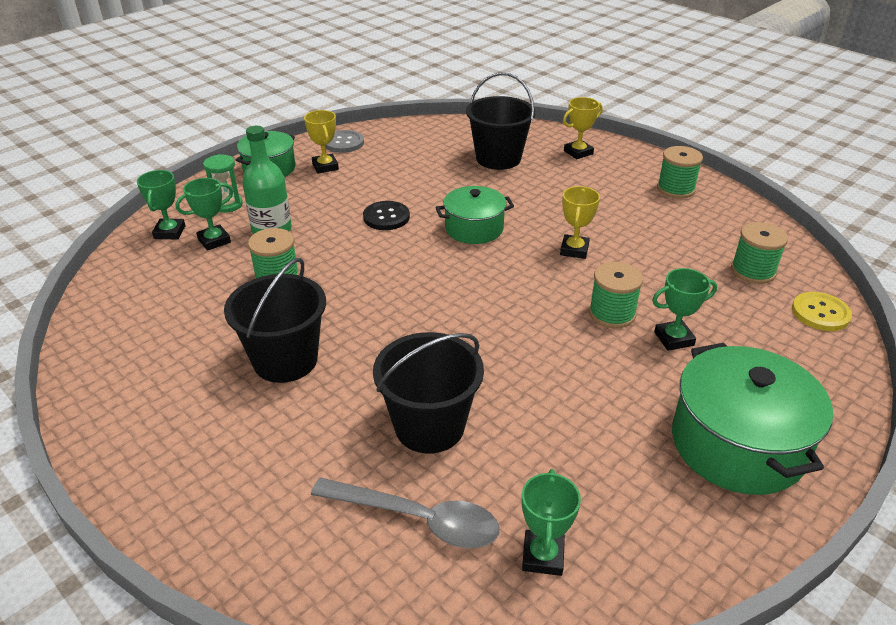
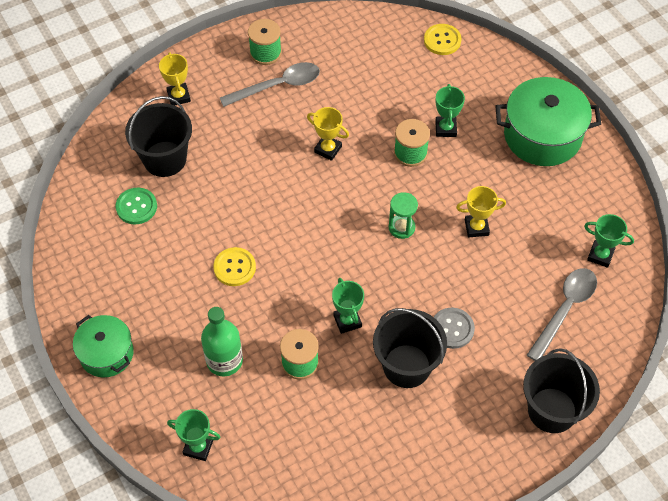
camera: 75 degrees left, 20 degrees up
(214, 241) = (226, 409): green trophy -> green trophy (347, 321)
(227, 205) = (165, 395): green hourglass -> green hourglass (401, 227)
(325, 166) = (122, 303): yellow trophy -> yellow trophy (476, 227)
(343, 143) = (78, 280): grey button -> grey button (452, 329)
(386, 217) = (234, 267): black button -> yellow button
(429, 426) = (493, 288): black bucket -> black bucket (552, 410)
(435, 154) = (136, 207): none -> green button
(474, 228) = (275, 207): green pot -> none
(637, 203) = (277, 86): none -> grey spoon
(753, 271) = (387, 54): green spool -> none

